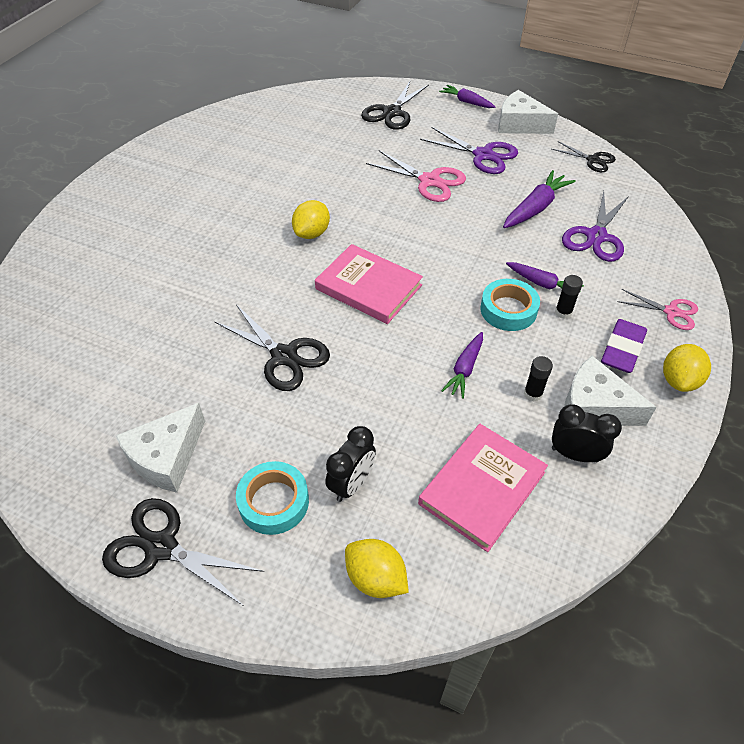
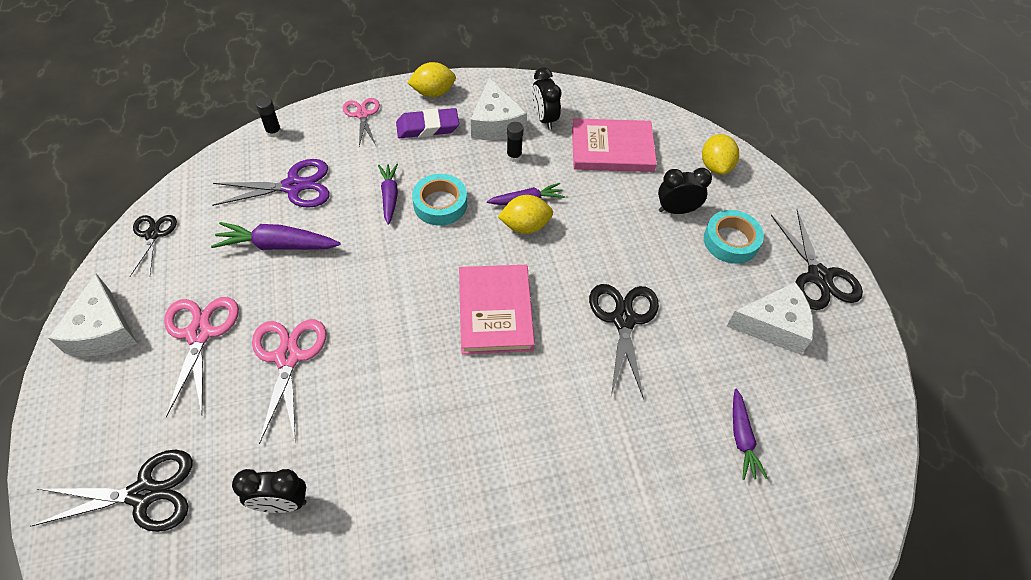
camera: 130 degrees left, 5 degrees up
(312, 233) = (460, 410): yellow lemon -> yellow lemon (525, 226)
(335, 149) = (282, 503): none -> black clock
(466, 102) = (67, 417): purple carrot -> purple carrot (741, 438)
(483, 155) = (200, 334): purple scissors -> pink scissors
(563, 312) = (414, 171): black glue stick -> black glue stick (274, 132)

